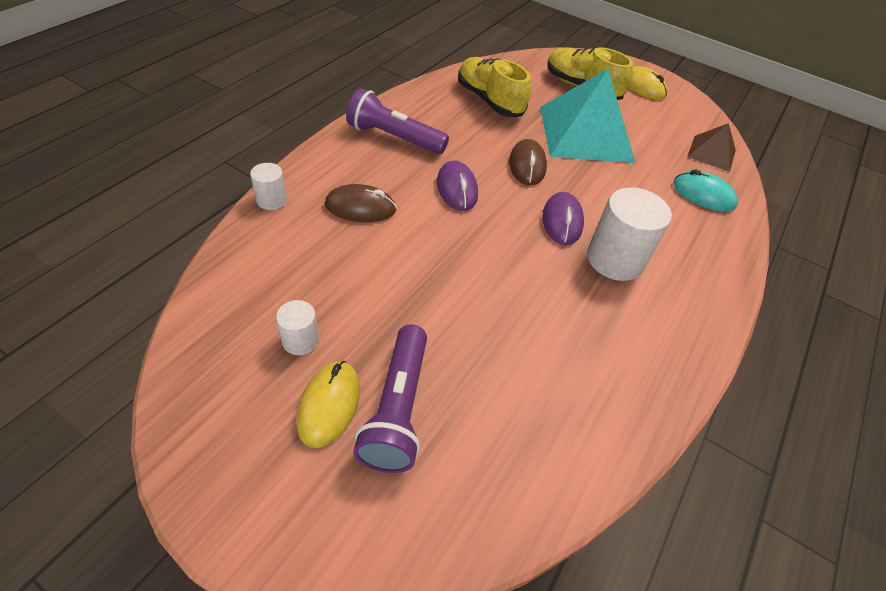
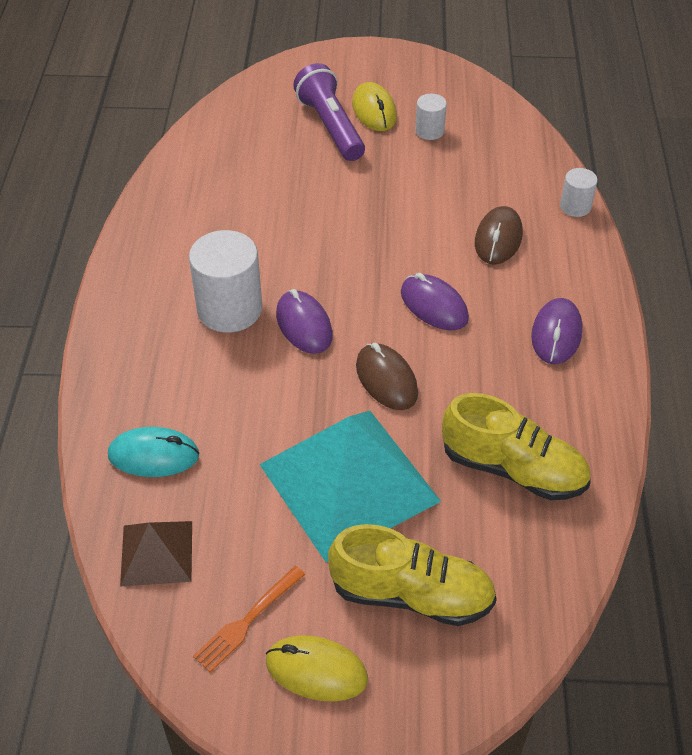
camera: 155 degrees right, 0 degrees up
(360, 207) = (498, 239): brown mouse -> brown mouse turned 45 degrees counterclockwise
(394, 138) = (556, 334): purple flashlight -> purple mouse
(669, 112) = (247, 621): none -> orange fork

